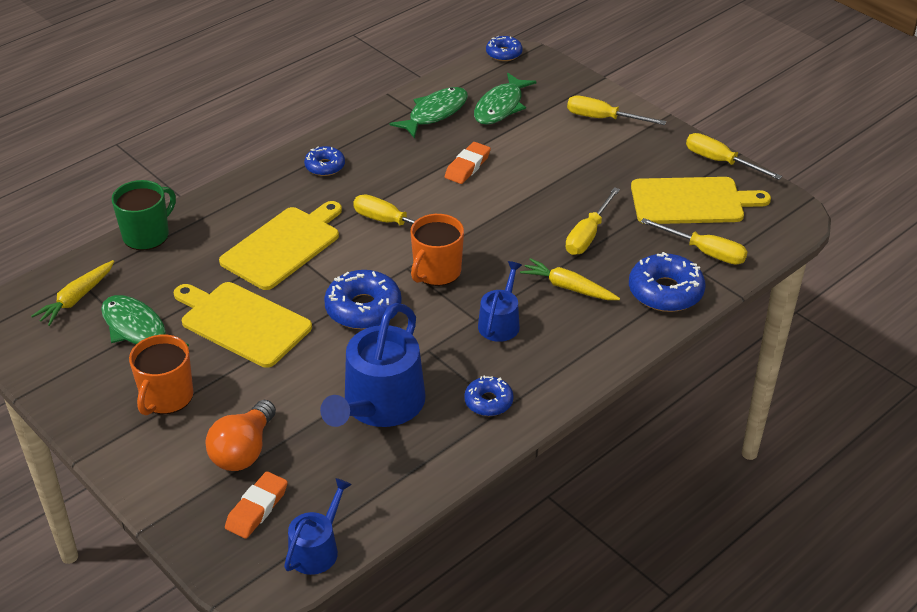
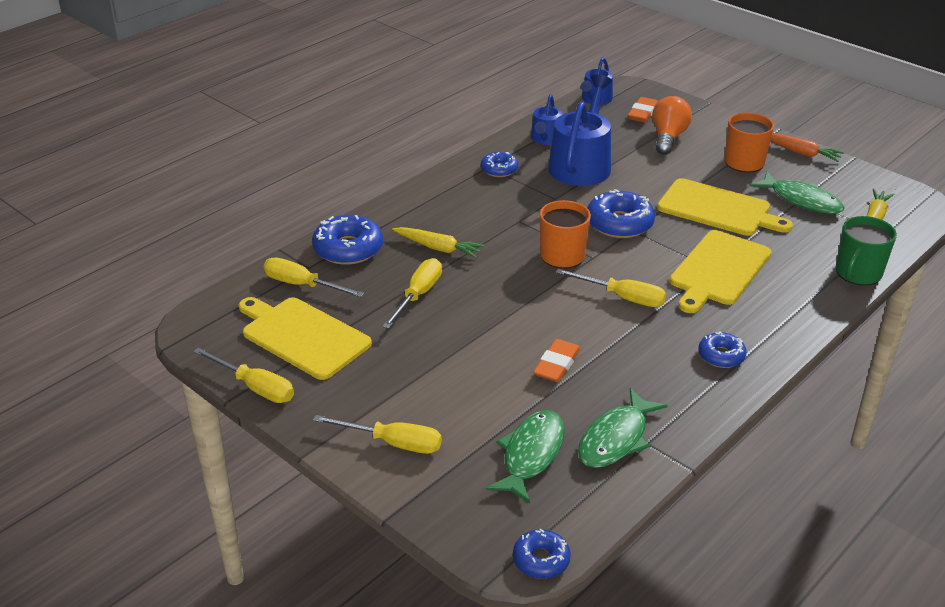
camera: 175 degrees right, 5 degrees down
(82, 410) = (800, 152): none -> orange carrot
(500, 322) = (497, 219): blue watering can -> blue watering can (545, 139)
(691, 201) = (302, 336): yellow cutting board -> yellow cutting board turned 45 degrees clockwise

